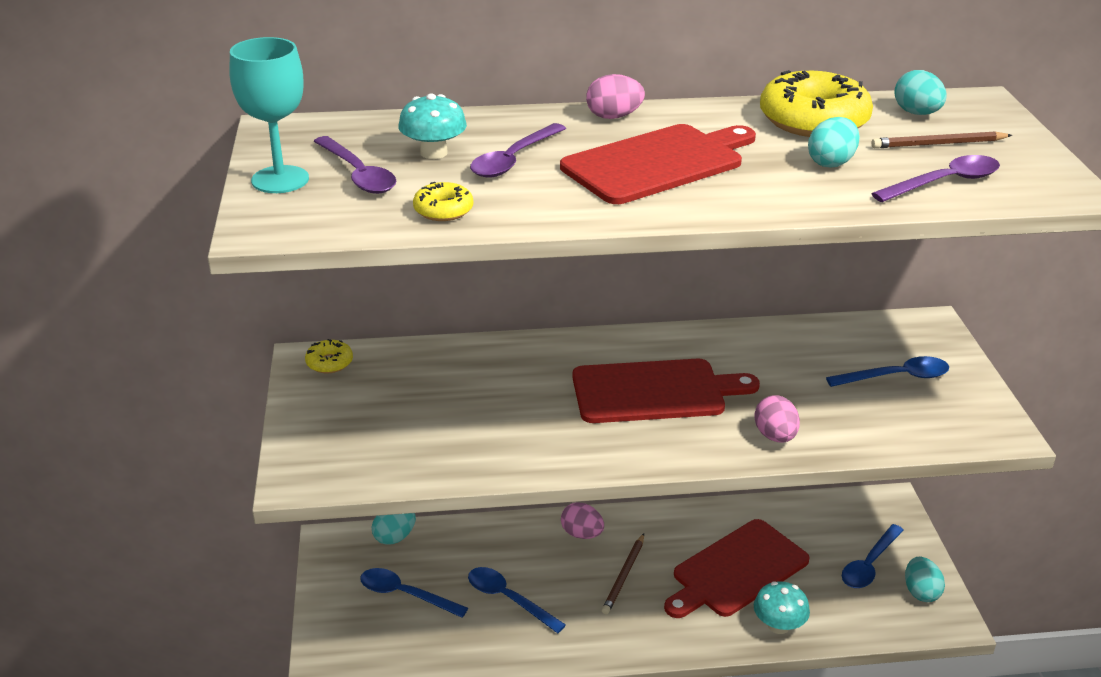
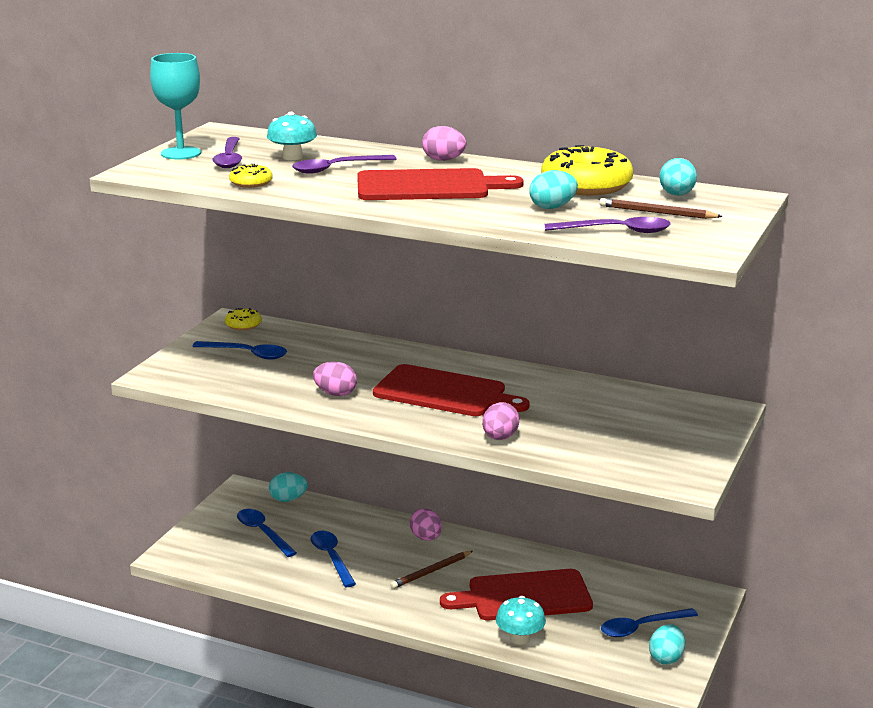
camera: 30 degrees right, 10 degrees down
(542, 433) = (335, 394): none -> pink egg
(896, 377) = (647, 431): blue spoon -> blue spoon (247, 354)

